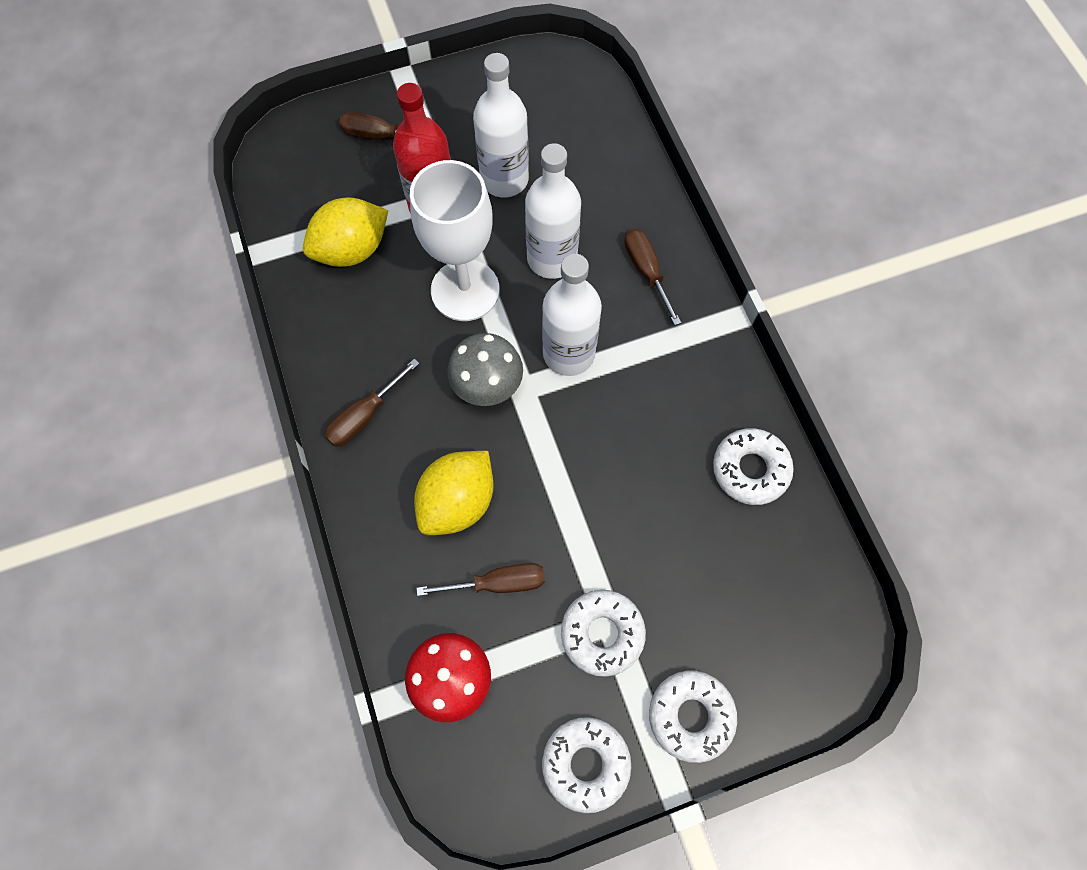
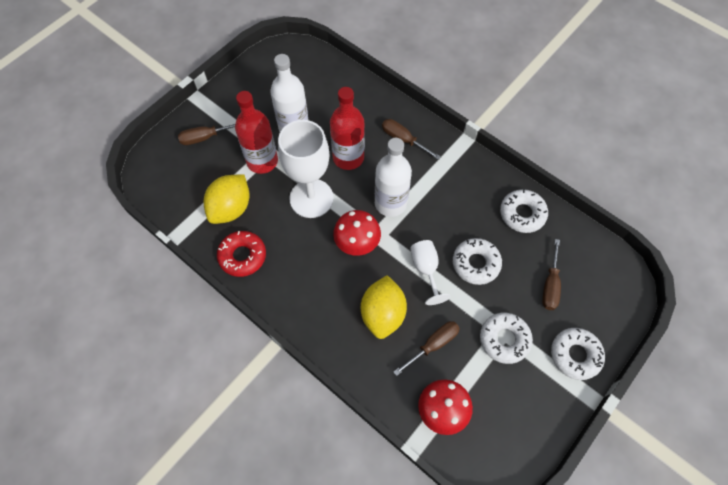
camera: 30 degrees left, 5 degrees down
(326, 322) = (242, 256): none -> red donut
(365, 415) = (299, 295): brown screwdriver -> brown screwdriver (550, 285)
(487, 384) = (357, 242): grey mushroom -> red mushroom
(552, 258) = (348, 157): white bottle -> red bottle
(557, 473) = (426, 269): none -> white goblet
(585, 763) = (540, 411): white donut -> white donut (476, 264)

